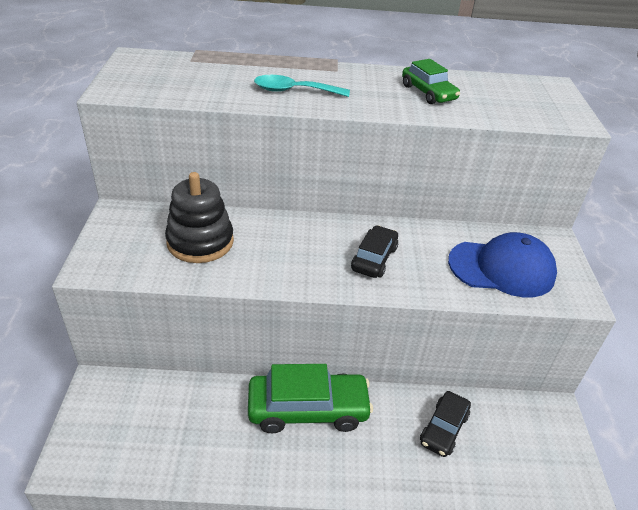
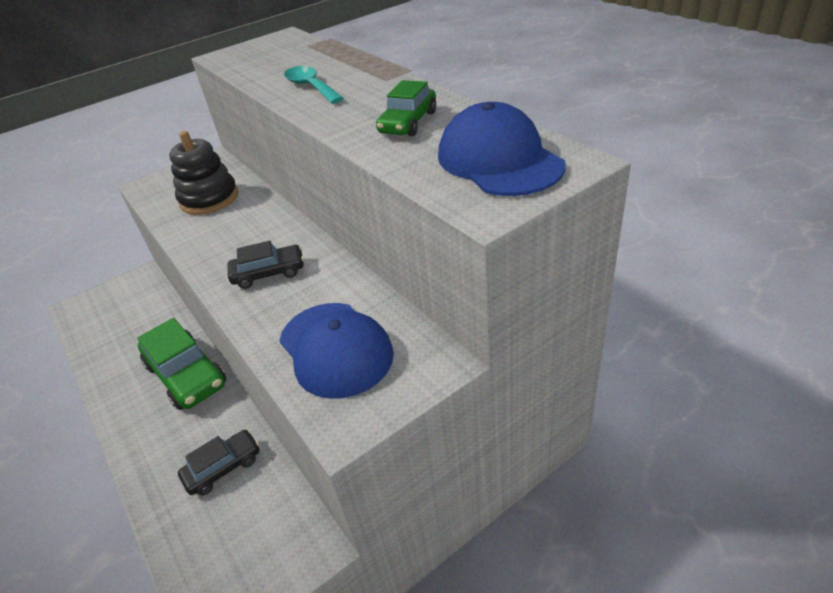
camera: 60 degrees right, 0 degrees up
(444, 429) = (223, 467): black car -> black car turned 150 degrees clockwise
(524, 96) = (499, 160): none -> blue cap

